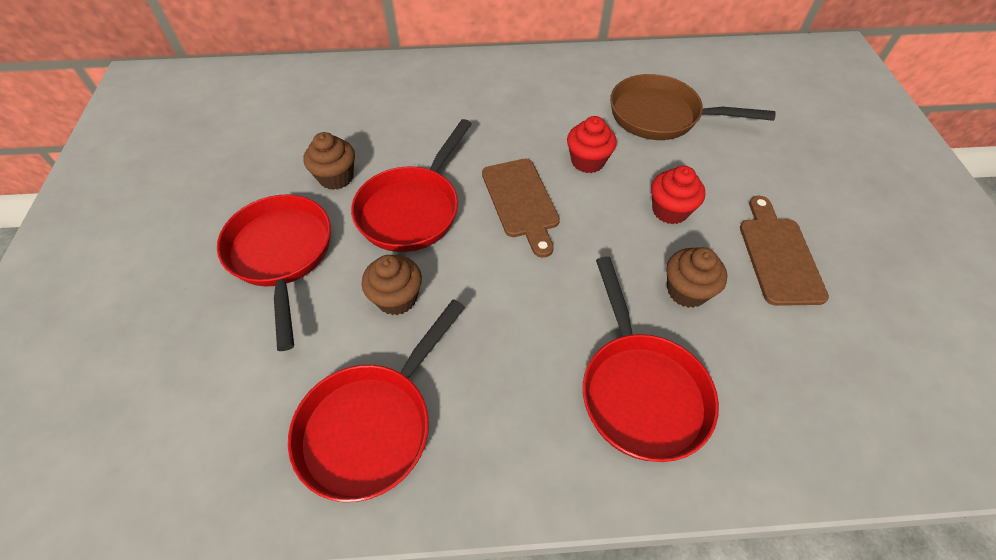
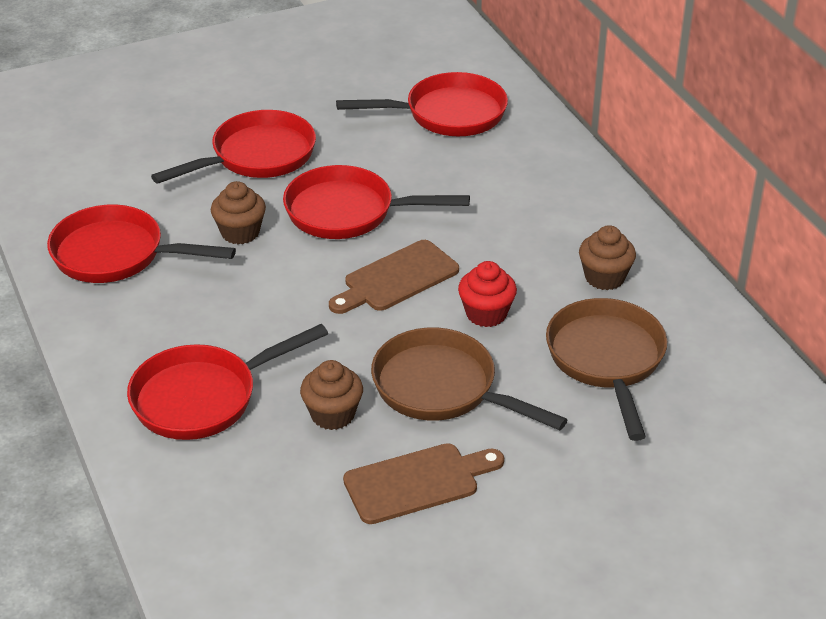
camera: 70 degrees right, 15 degrees down
(317, 112) = (447, 114): none -> red pan
(336, 177) = (364, 155): brown cupcake -> brown cupcake (604, 277)
(670, 210) = (442, 388): red cupcake -> brown pan

